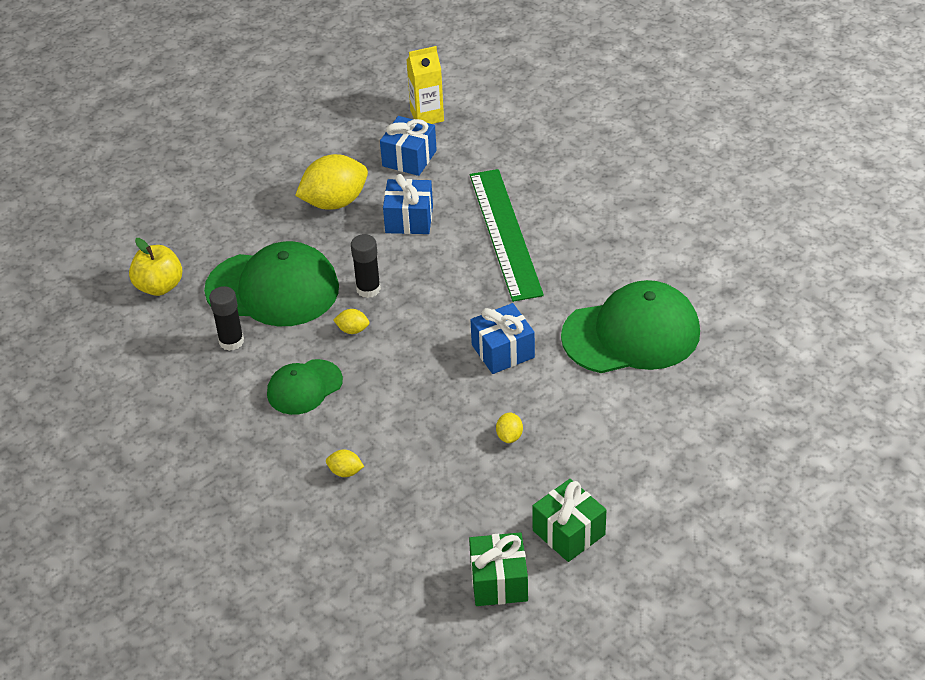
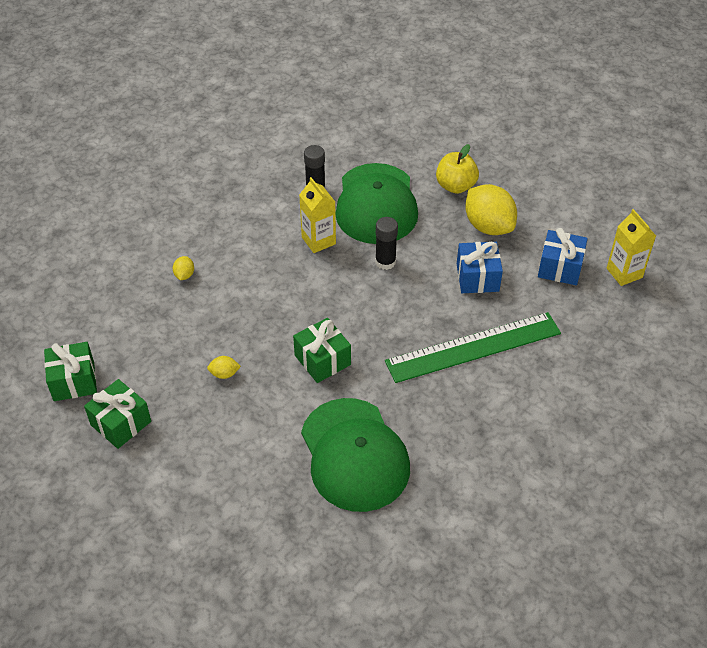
camera: 80 degrees right, 5 degrees up
(159, 286) = (369, 141): yellow apple -> yellow apple (455, 186)
(304, 387) = (270, 239): green cap -> none
(319, 343) = (318, 240): none -> yellow carton
(352, 330) = (336, 258): yellow lemon -> none
(503, 351) = (322, 360): blue gift -> green gift

